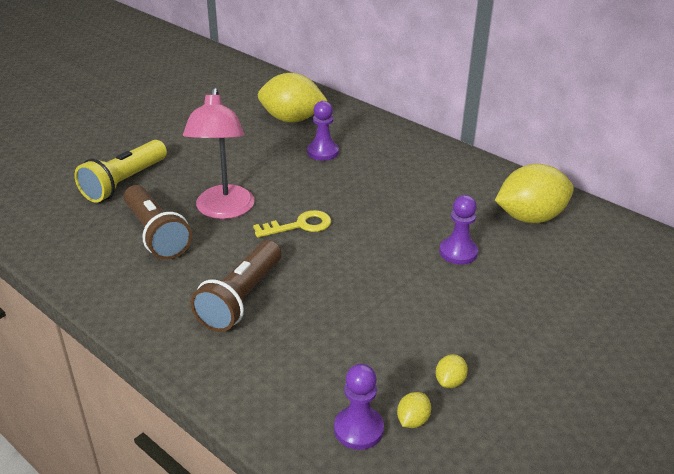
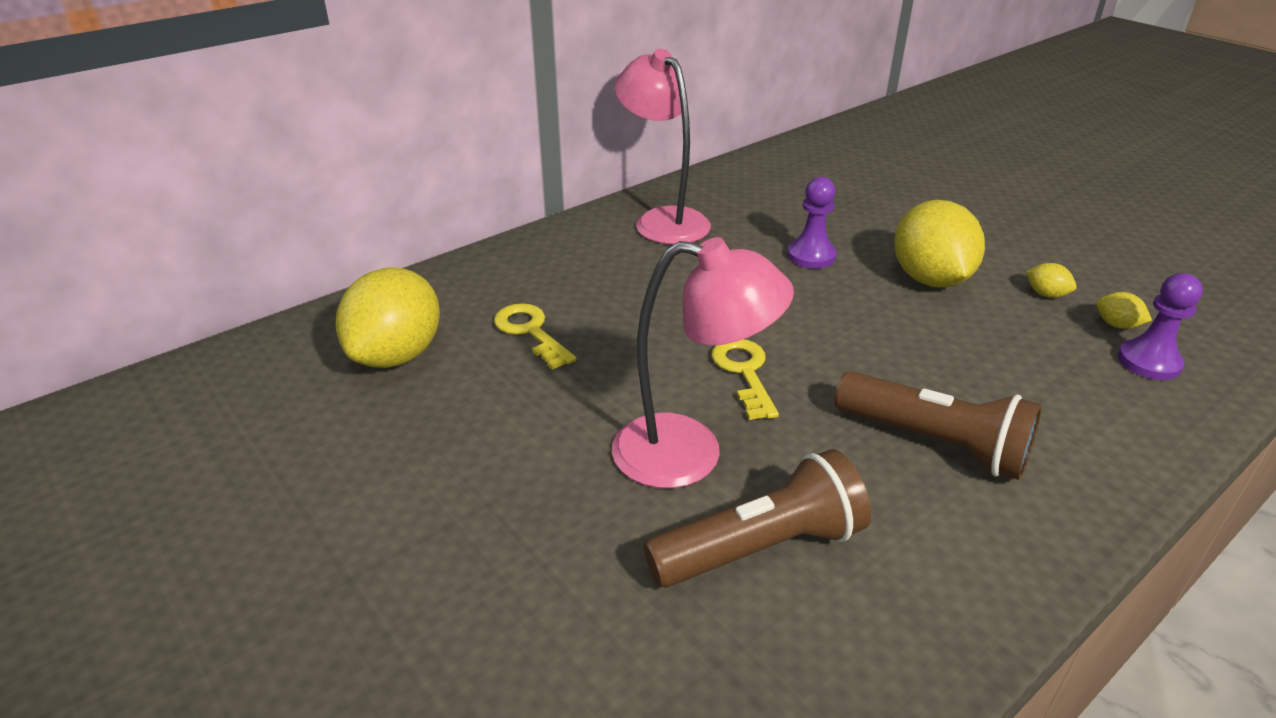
camera: 80 degrees left, 0 degrees up
(124, 183) = (554, 607): yellow flashlight -> none
(323, 152) = (530, 332): purple pawn -> yellow key
(480, 185) = (663, 220): none -> pink lamp
(530, 217) = (741, 203): yellow lemon -> yellow lemon (930, 279)

